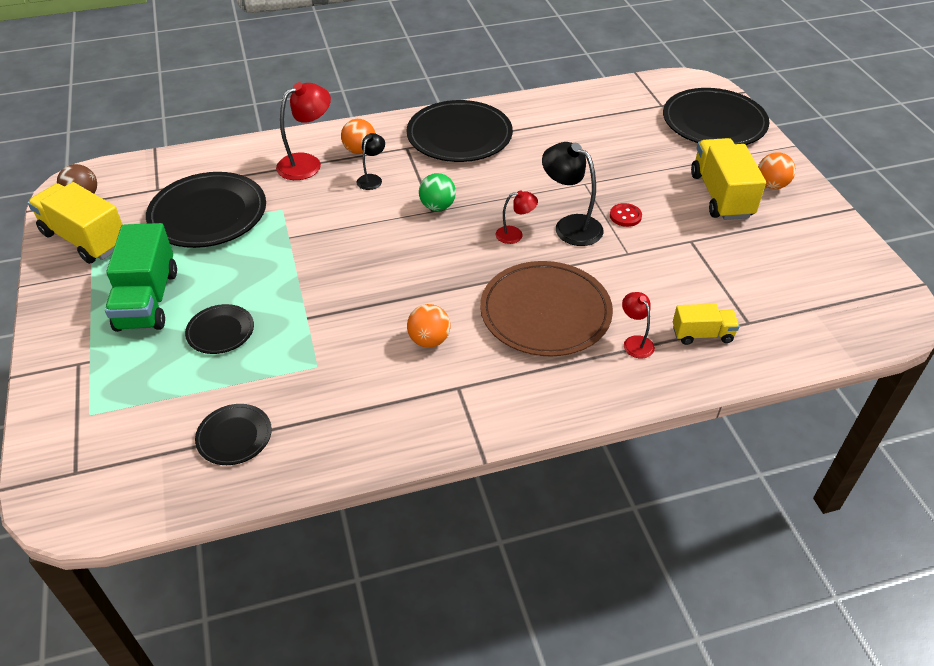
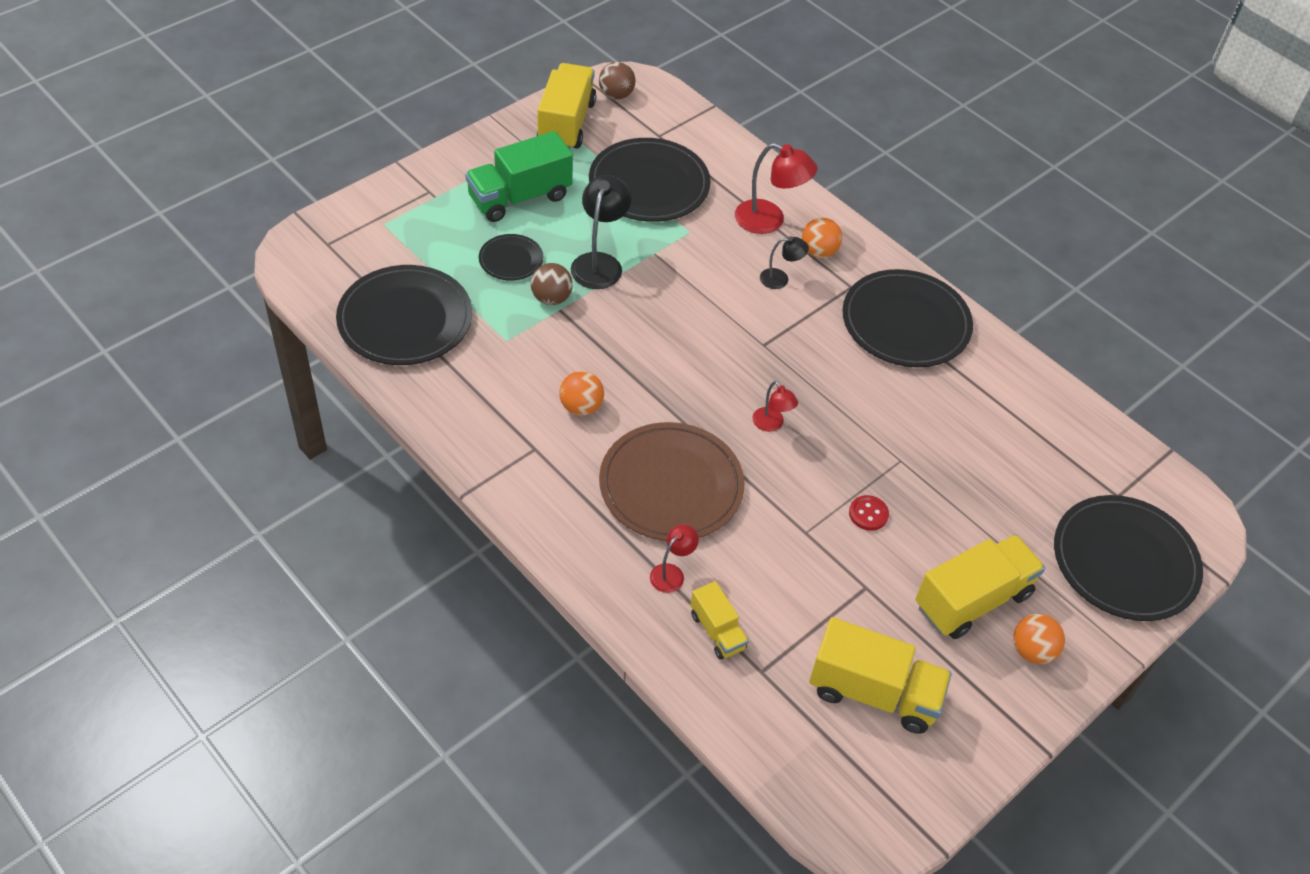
camera: 60 degrees right, 5 degrees up
(234, 436) = (405, 319): black plate -> black plate, size x1.99
(290, 319) = (551, 298): none -> brown ball
(437, 206) = (773, 346): green ball -> none
(570, 226) = (817, 468): black lamp -> black lamp (599, 263)
(784, 270) = (873, 693): none -> yellow truck

